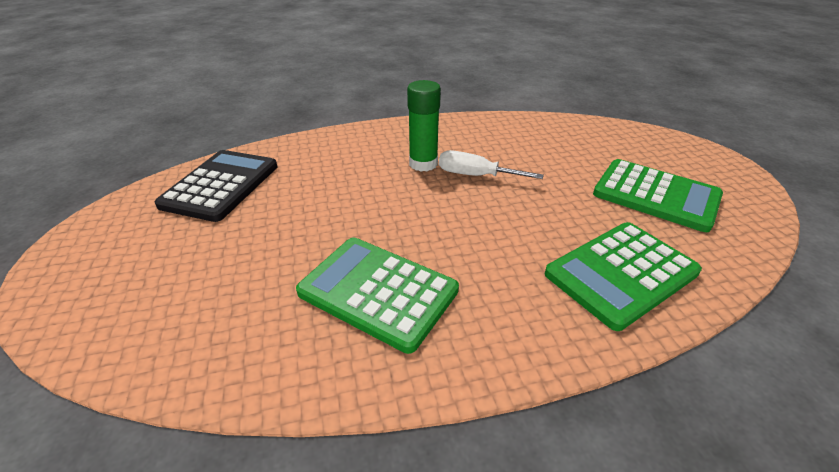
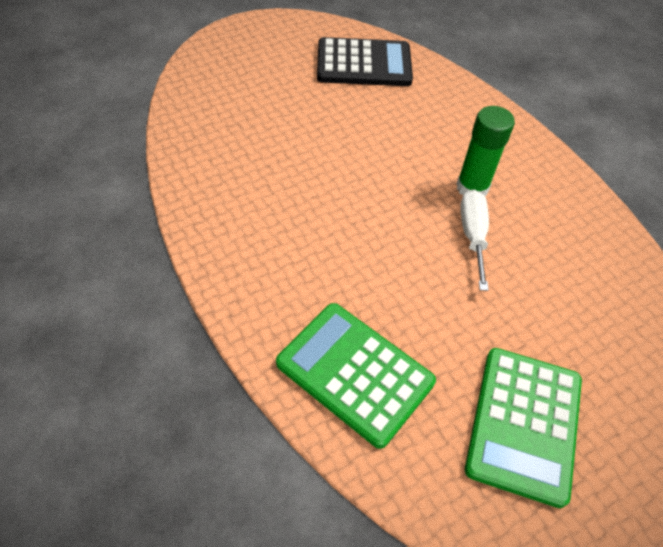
camera: 70 degrees right, 15 degrees up
(378, 291) = (272, 196): green calculator -> none

